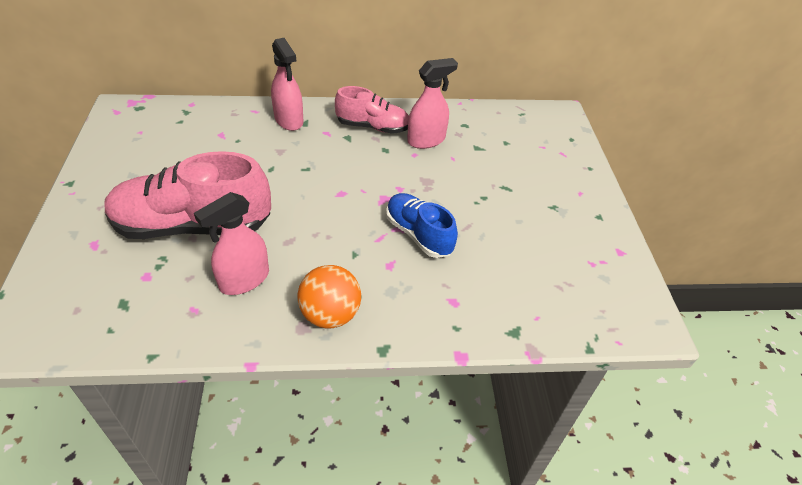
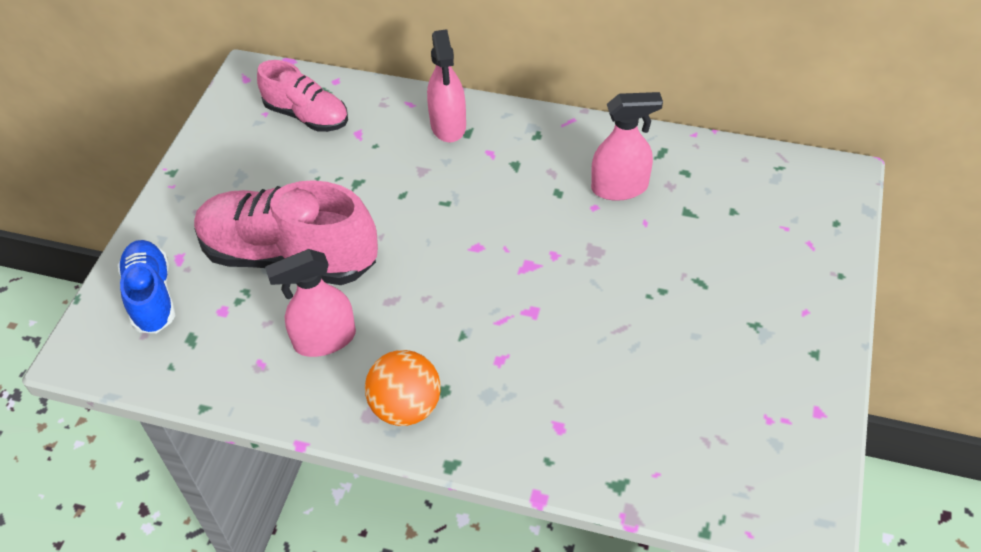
camera: 25 degrees right, 5 degrees up
(373, 127) = (554, 154): pink shoe -> pink shoe (307, 116)
(418, 234) = (552, 326): blue shoe -> blue shoe (151, 296)

